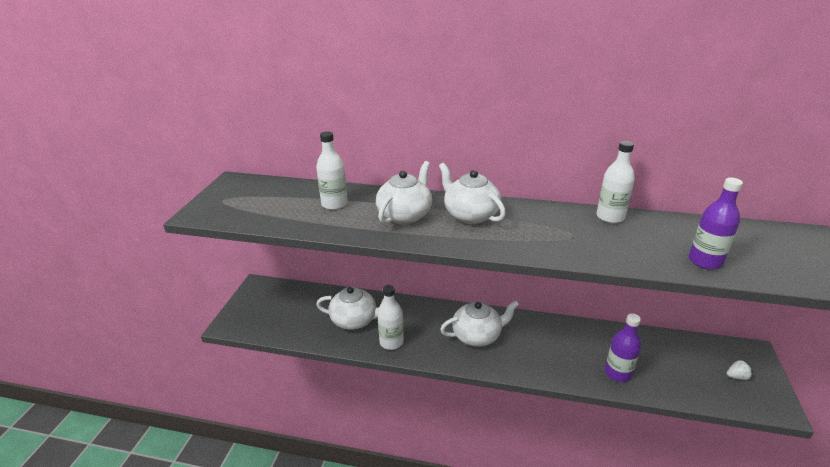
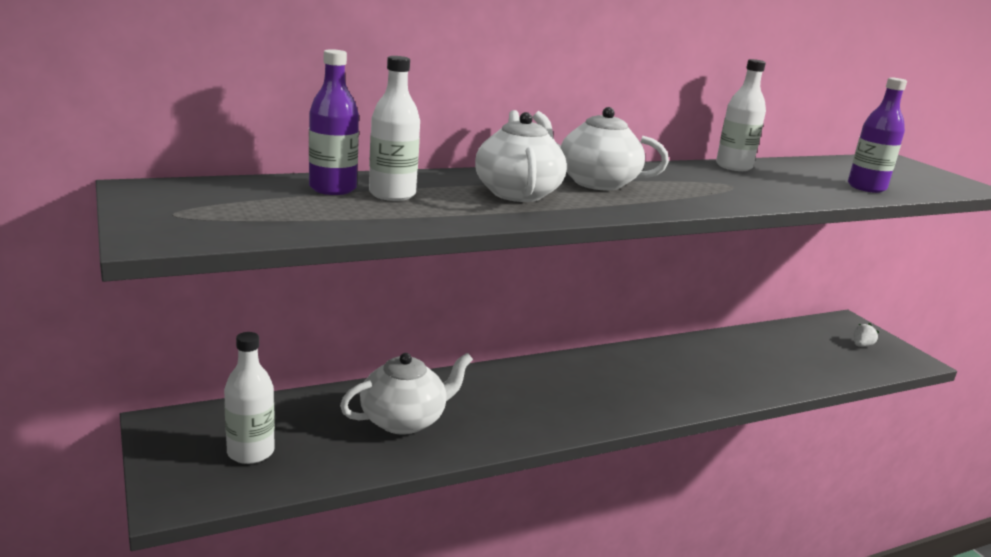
camera: 40 degrees left, 10 degrees down
(391, 342) = (491, 429): white bottle -> white bottle (250, 452)
(477, 336) = (591, 386): white teapot -> none
(617, 373) = (771, 375): purple bottle -> purple bottle (332, 188)

